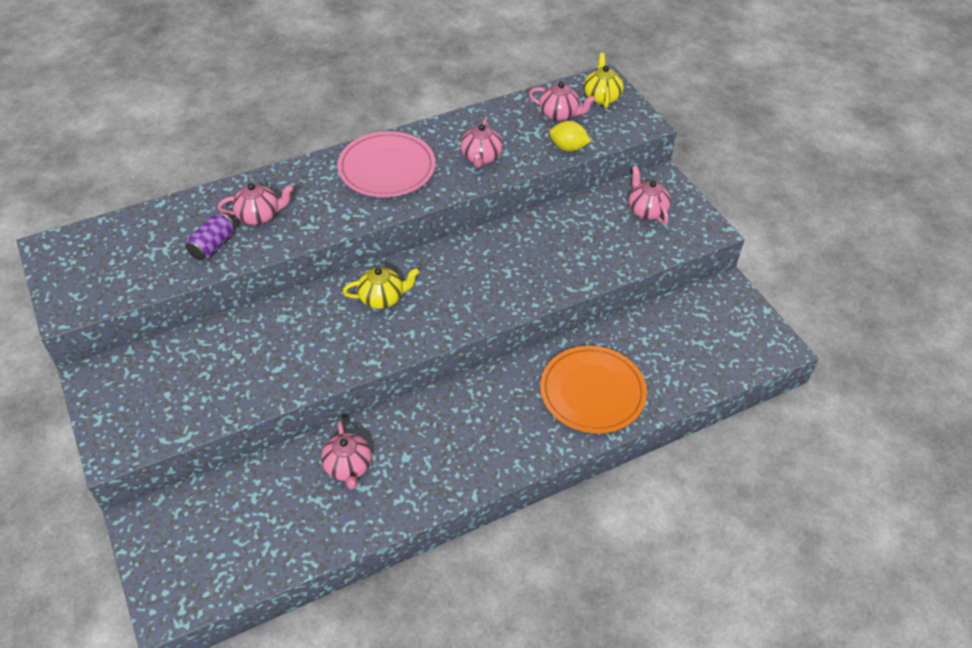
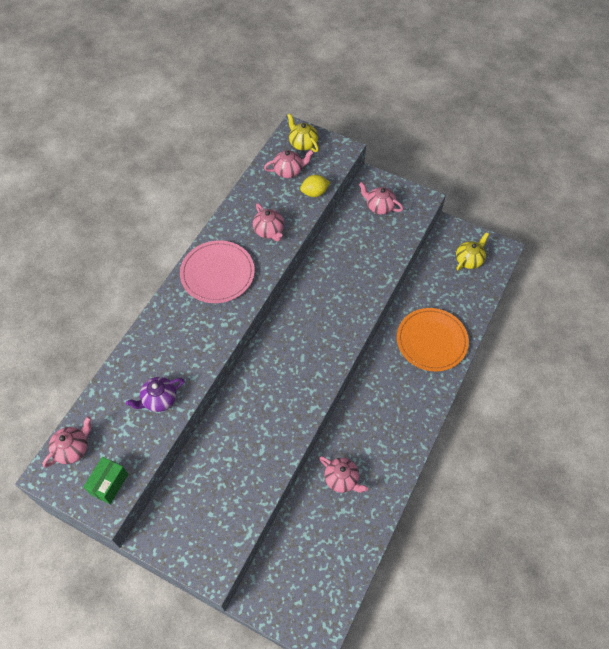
camera: 35 degrees left, 10 degrees up
(91, 290) = (109, 484): none -> green box
(213, 246) = (159, 399): purple can -> purple teapot
(259, 216) = (168, 359): pink teapot -> pink teapot (72, 449)
(382, 298) = (280, 362): yellow teapot -> yellow teapot (469, 260)

